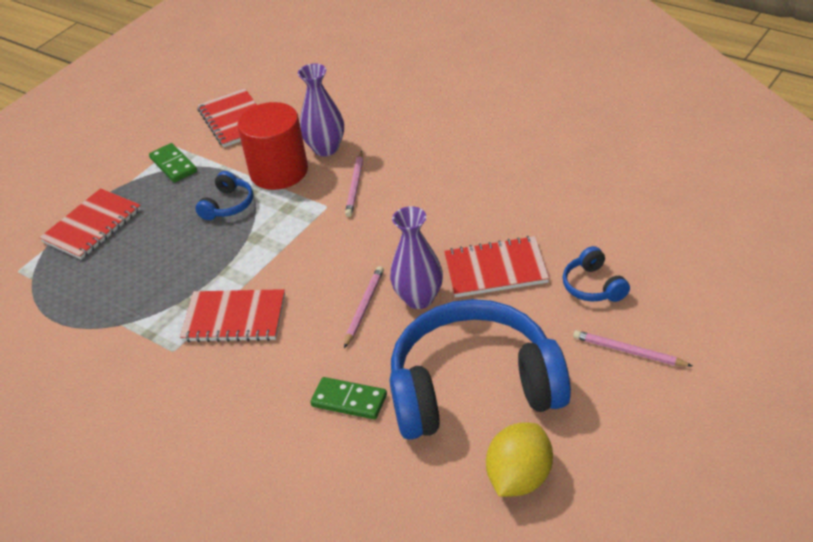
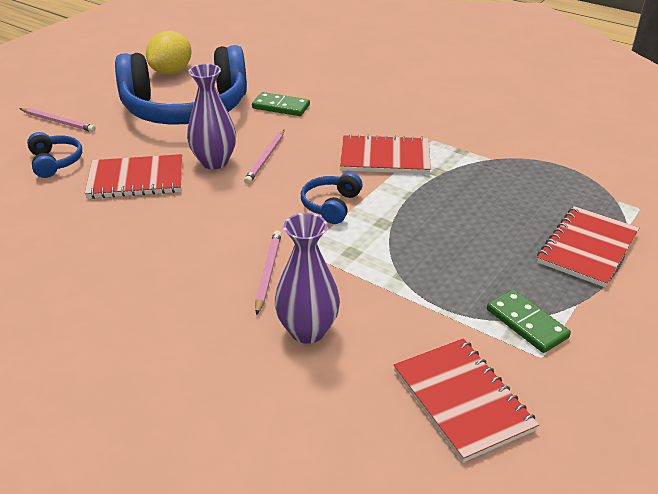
camera: 175 degrees right, 5 degrees down
(228, 205) = (426, 261): blue headphones -> blue headphones (331, 205)
(279, 171) = (370, 300): red cylinder -> none

